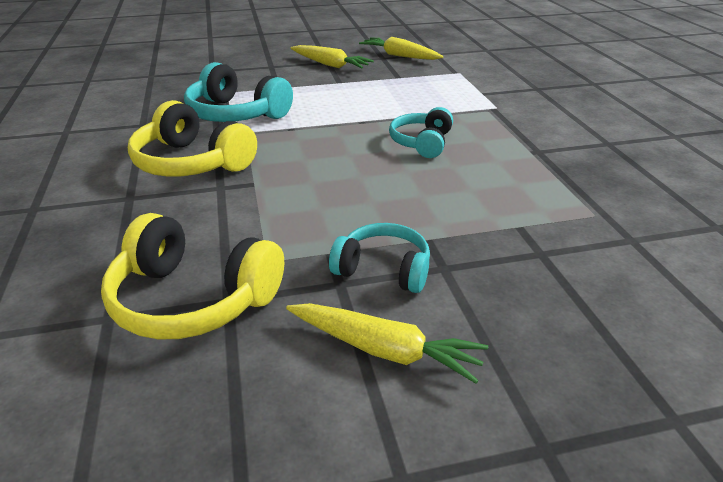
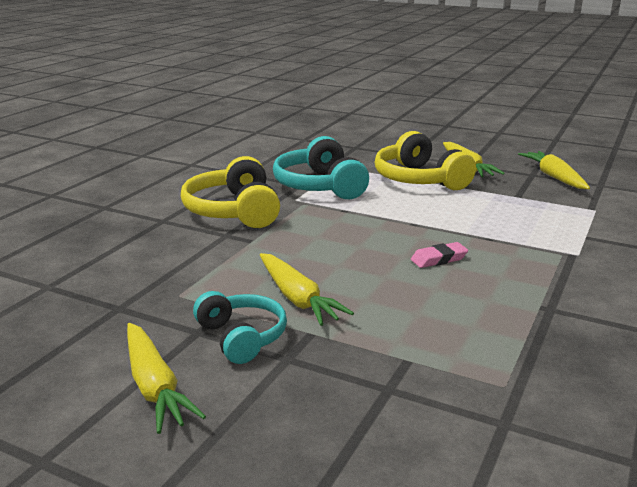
camera: 40 degrees right, 10 degrees down
(192, 300) = (101, 298): yellow headphones -> yellow headphones (419, 180)
(373, 216) = (298, 298): none -> yellow carrot
(422, 143) = (439, 259): turquoise headphones -> pink eraser

